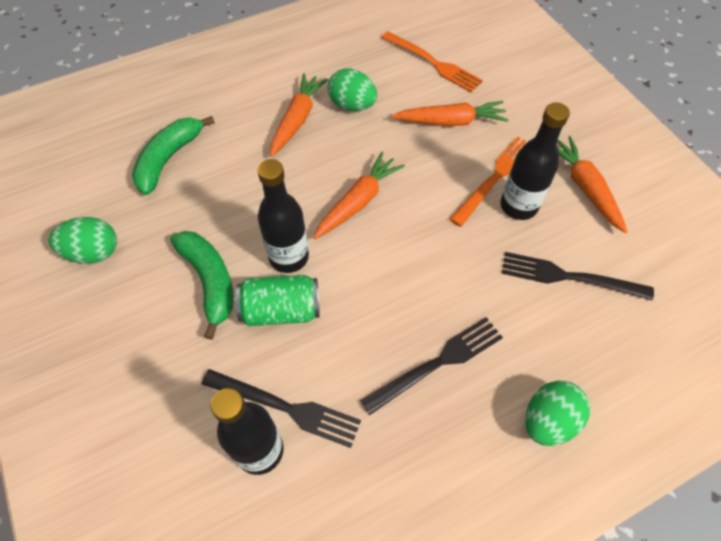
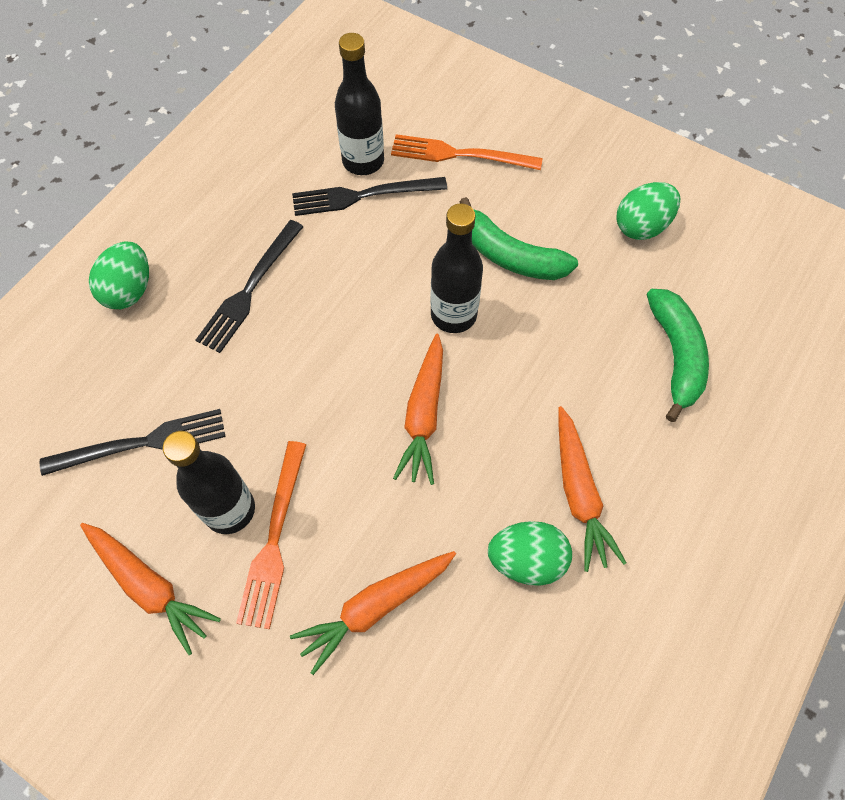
camera: 150 degrees right, 5 degrees up
(281, 310) = (423, 263): green can -> none
(433, 63) = (461, 723): orange fork -> orange fork (459, 154)

